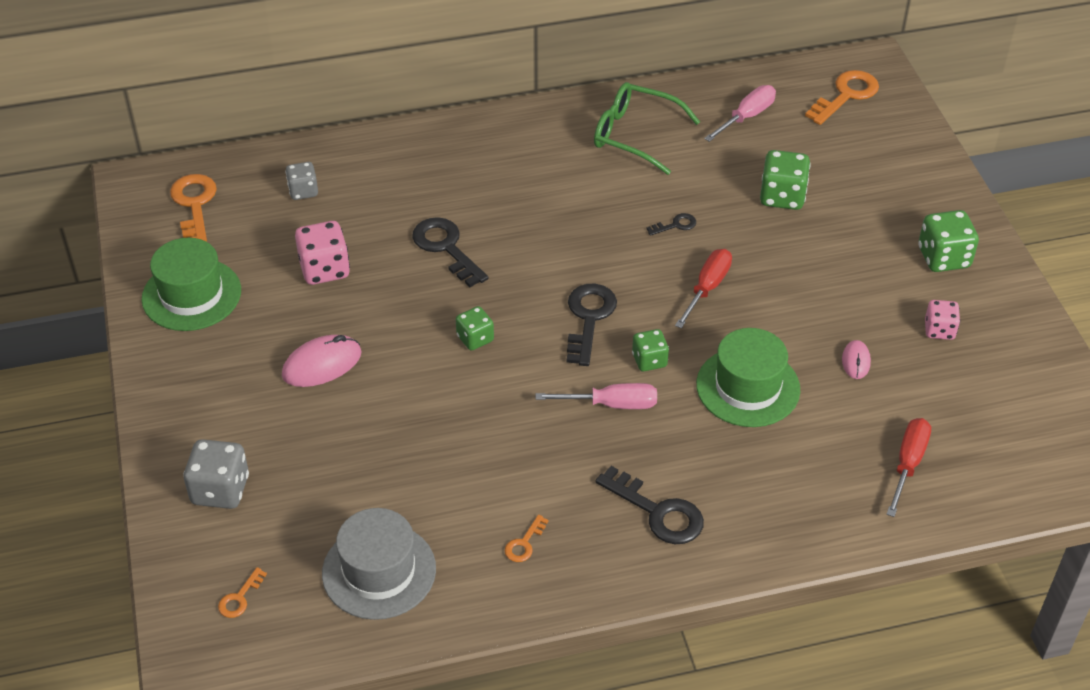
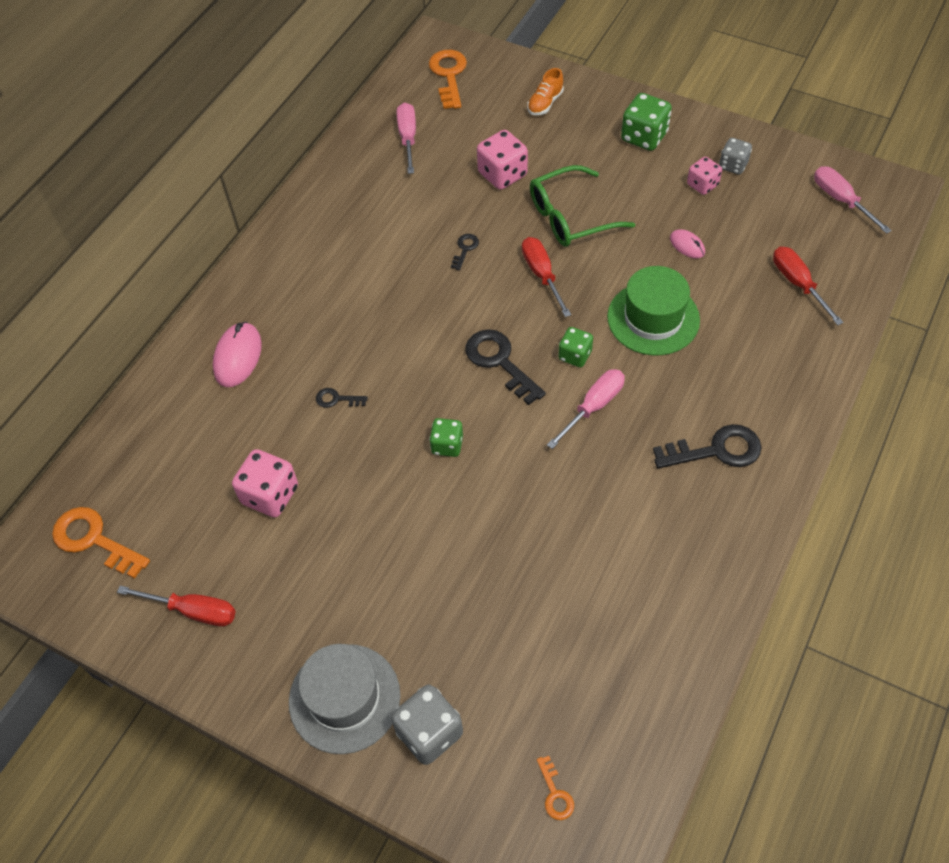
camera: 45 degrees left, 10 degrees up
(191, 295) = (193, 611): green hat -> red screwdriver
(303, 191) = (169, 451): grey dice -> grey dice (733, 165)
(322, 364) = (369, 566): pink mouse -> pink mouse (238, 357)
(379, 571) = (615, 670): grey hat -> grey hat (344, 698)
(446, 248) = (337, 399): black key -> black key, size x0.50
(524, 543) = (673, 553): orange key -> none
(634, 135) = (353, 209): green glasses -> green glasses (570, 217)
(782, 196) = (502, 174): green dice -> pink dice
(896, 172) = (545, 103): none -> orange shoe
(1050, 438) = (841, 200): none -> pink screwdriver

